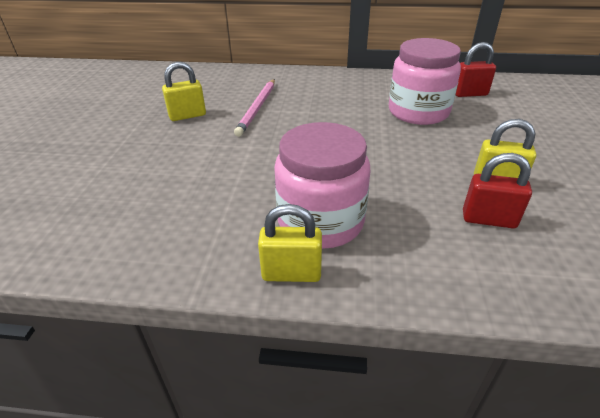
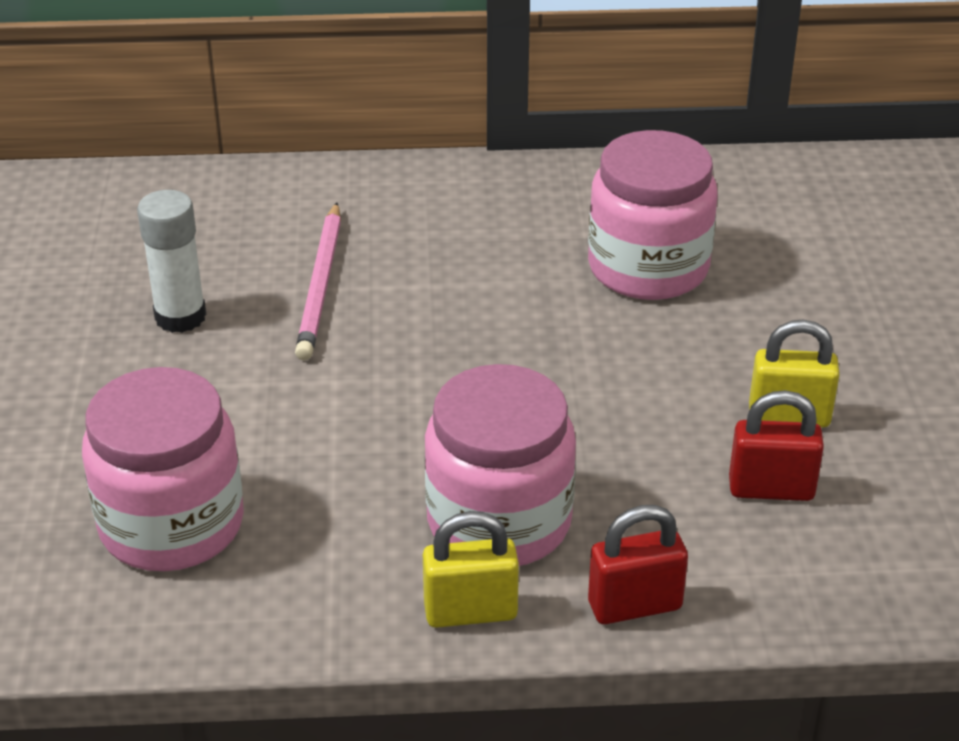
camera: 10 degrees left, 0 degrees up
(138, 205) = (172, 524): none -> pink jar
(187, 116) = (180, 317): yellow padlock -> white glue stick
(469, 94) = (749, 210): red padlock -> red padlock (634, 606)

